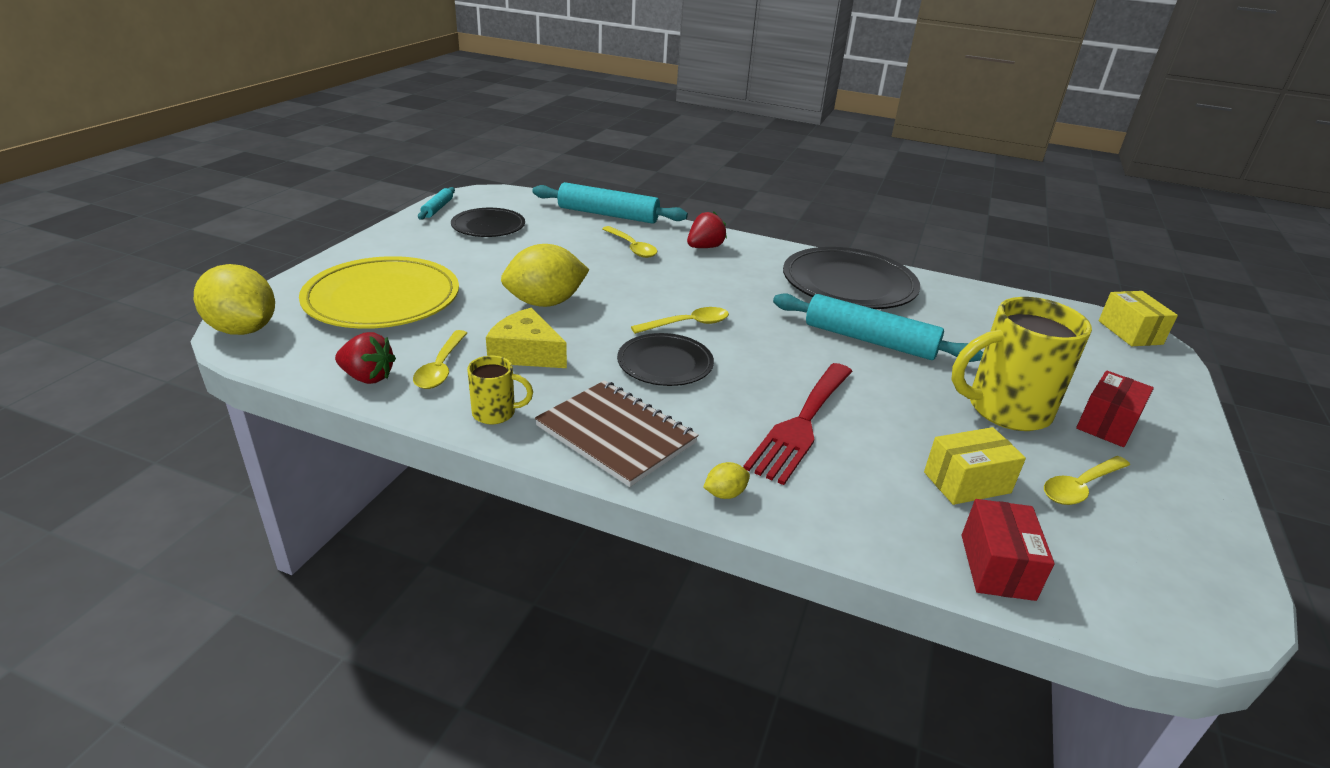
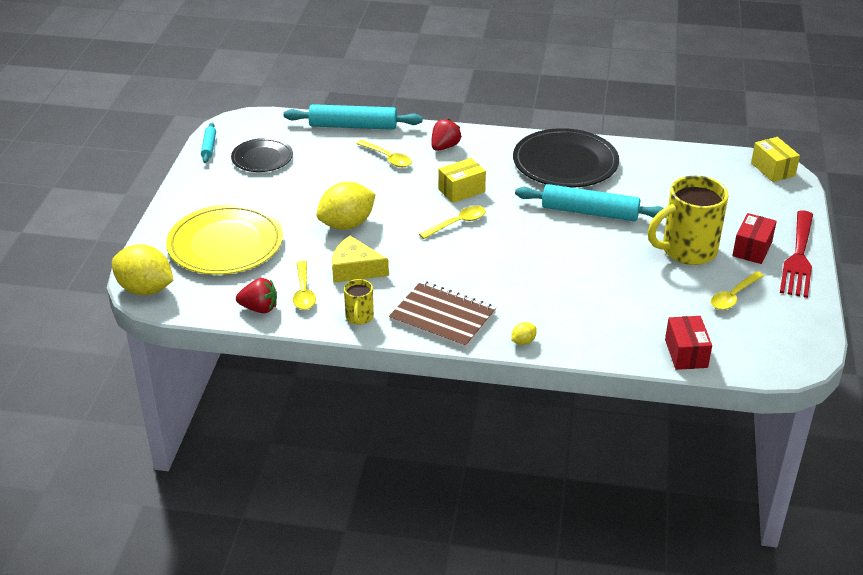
camera: 10 degrees left, 5 degrees up
(495, 413) = (359, 317): yellow mug -> yellow mug turned 105 degrees clockwise
(665, 363) = (453, 259): black plate -> none
(801, 424) = (557, 287): red fork -> red fork (798, 258)
(966, 482) = (665, 306): yellow box -> yellow box (461, 190)

